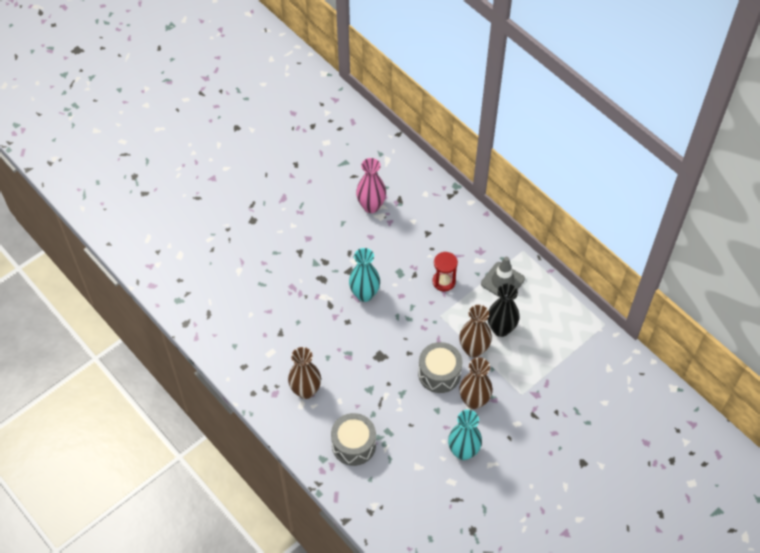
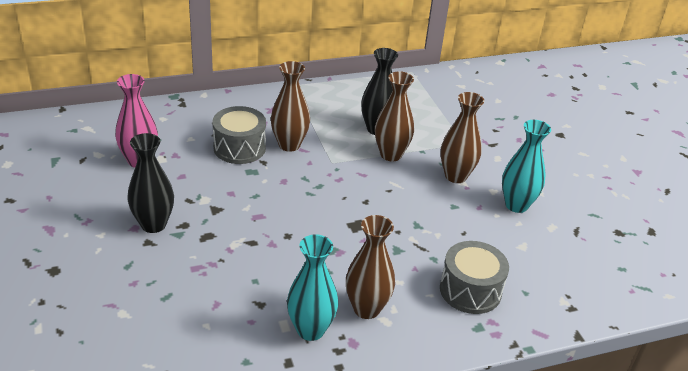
camera: 70 degrees left, 20 degrees down
(316, 246) = (153, 224): none -> black vase
(364, 294) = (259, 208): turquoise vase -> turquoise vase (310, 330)
(439, 373) = (407, 188): grey drum -> grey drum (239, 148)
(444, 281) = (289, 145): red hourglass -> brown vase
(502, 281) = (320, 109): grey traffic cone -> none

